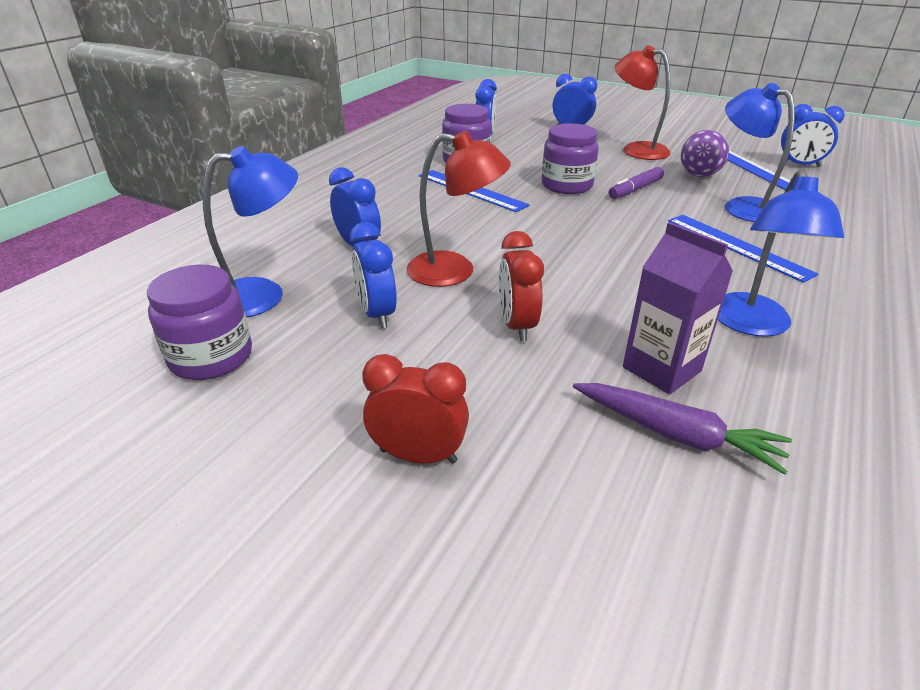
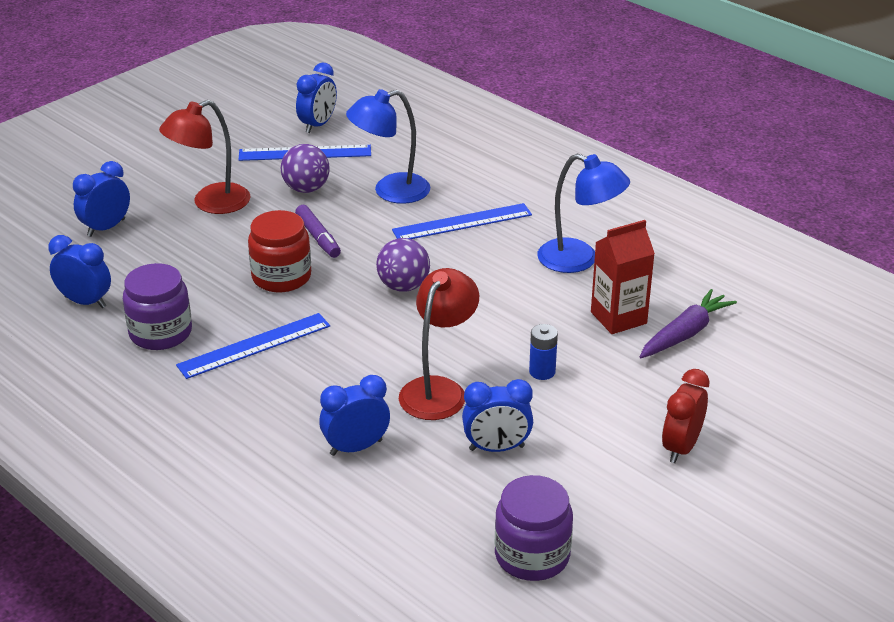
camera: 75 degrees left, 0 degrees up
(263, 295) = (433, 522): blue lamp -> none
(517, 326) = (542, 372): red clock -> blue battery
(567, 185) = (281, 277): purple jar -> red jar
(600, 233) = (403, 286): none -> purple ball
(661, 369) = (618, 318): purple carton -> red carton

